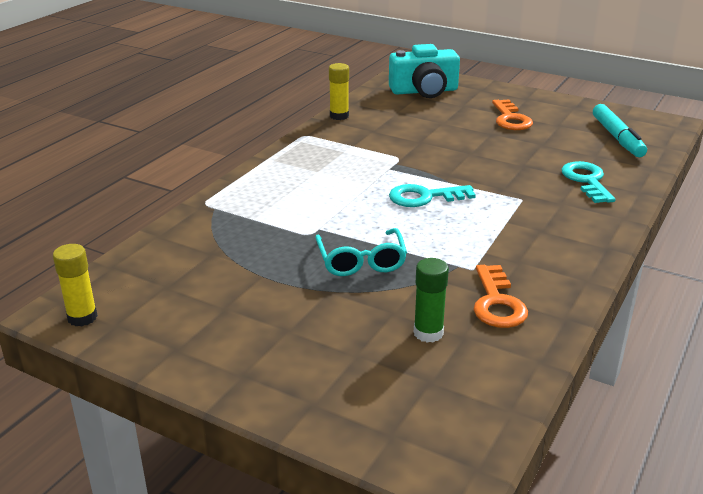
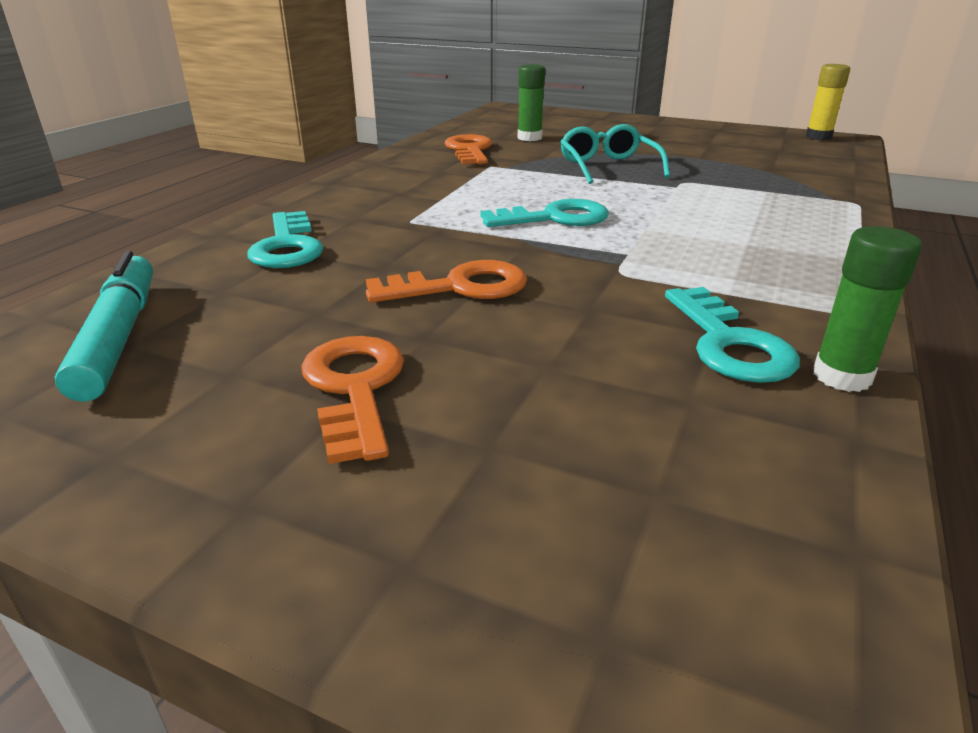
camera: 175 degrees right, 0 degrees up
(339, 116) = (841, 376): yellow glue stick -> green glue stick
(370, 127) = (729, 343): none -> turquoise key
(424, 91) = (645, 533): turquoise camera -> none
(480, 153) = (460, 287): none -> orange key

